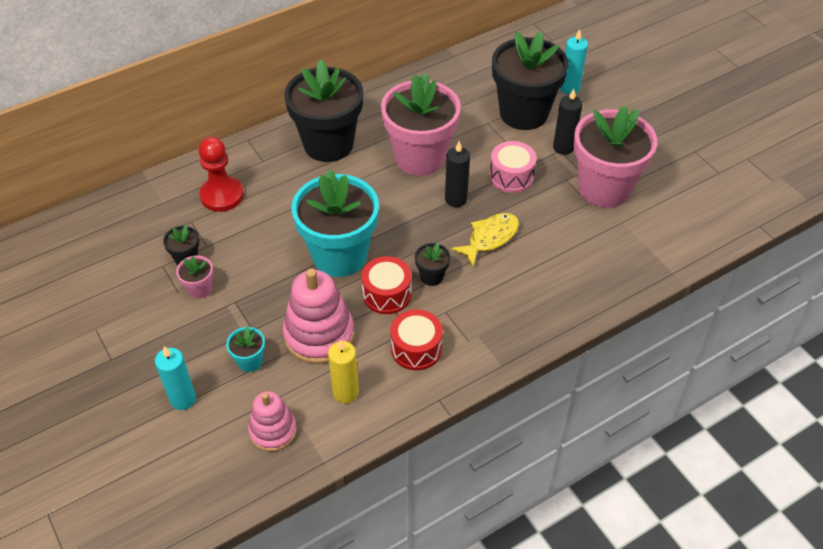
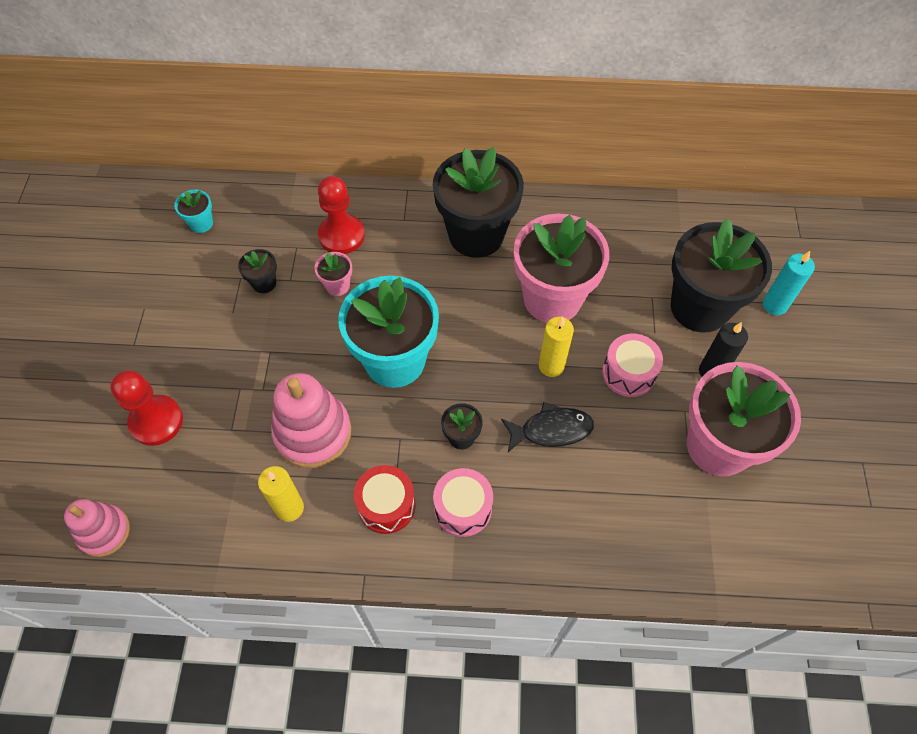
camera: 35 degrees right, 10 degrees up
(183, 399) = (156, 421): turquoise candle -> red pawn
(200, 289) = (251, 320): pink flower pot -> pink flower pot (337, 286)
(250, 361) = (236, 420): turquoise flower pot -> turquoise flower pot (201, 223)
(273, 431) = (201, 504): pink stacking toy -> pink stacking toy (104, 531)
(387, 294) = (405, 429): red drum -> none
(456, 199) = (551, 366): black candle -> yellow candle
(471, 319) = (463, 508): none -> pink drum
(490, 238) = (551, 430): yellow fish -> black fish

